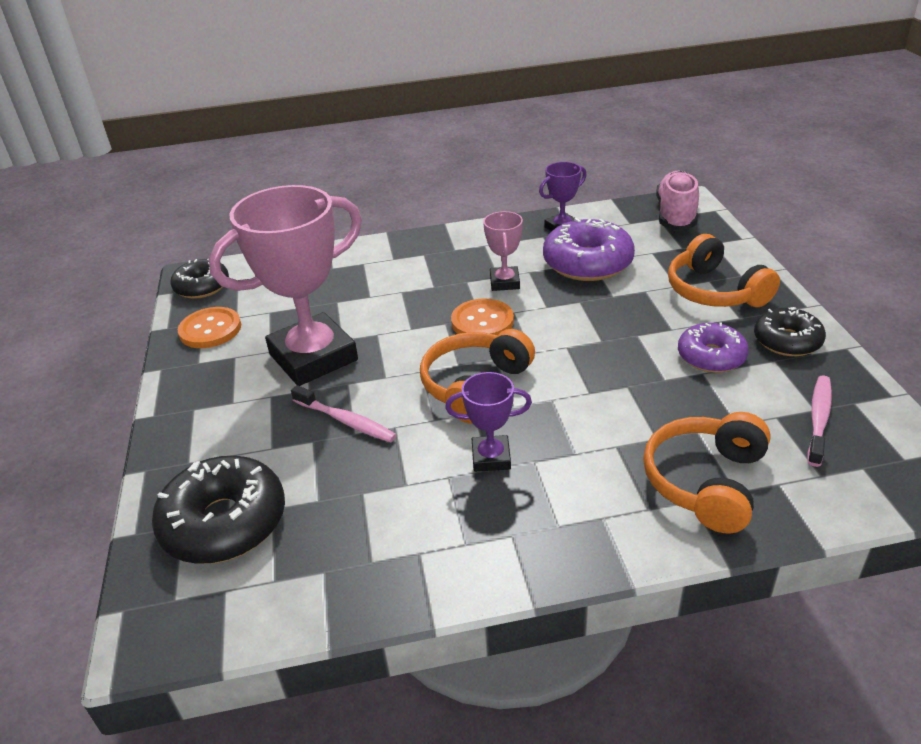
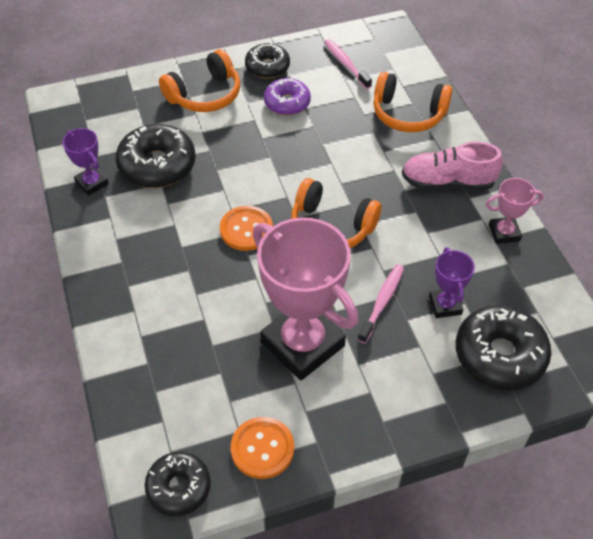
camera: 100 degrees left, 15 degrees up
(491, 457) = (406, 212): purple trophy -> purple trophy (445, 305)
(504, 282) = (185, 219): pink trophy -> pink trophy (504, 233)
(587, 263) = (157, 165): purple donut -> black donut
(676, 215) = (81, 108): pink shoe -> pink shoe (448, 182)
(819, 419) = (346, 64): pink toothbrush -> pink toothbrush turned 45 degrees clockwise

